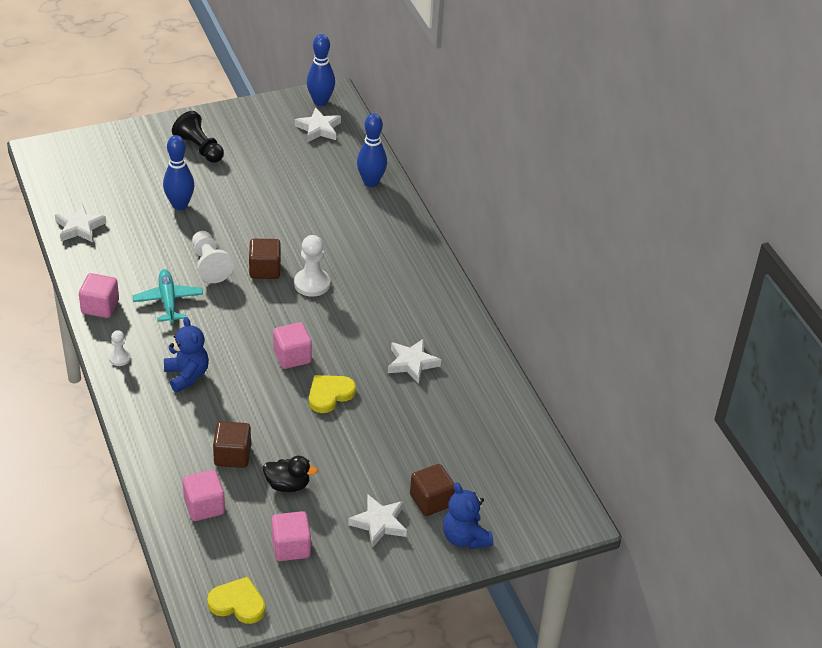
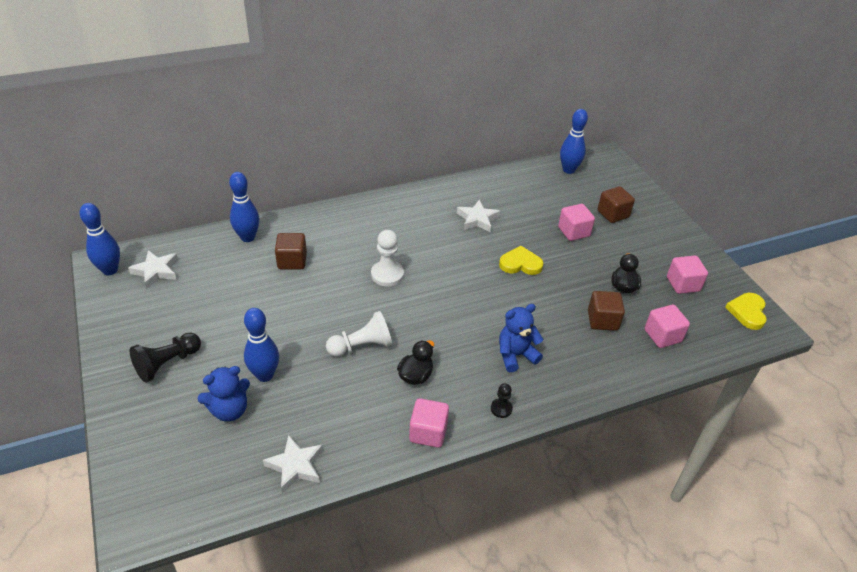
camera: 90 degrees left, 0 degrees up
(120, 358) = (501, 408): white pawn -> black pawn
(168, 301) = (415, 375): turquoise plane -> black duck
(265, 270) = (368, 306): brown cube -> brown cube (292, 261)
(292, 356) = (480, 286): pink cube -> pink cube (573, 232)
(330, 394) = (520, 264): yellow heart -> yellow heart turned 135 degrees clockwise
(379, 523) = (642, 239): white star -> none
(465, 537) = (640, 200): blue teddy bear -> blue teddy bear (229, 410)
(530, 468) = (568, 170): none -> blue bowling pin

